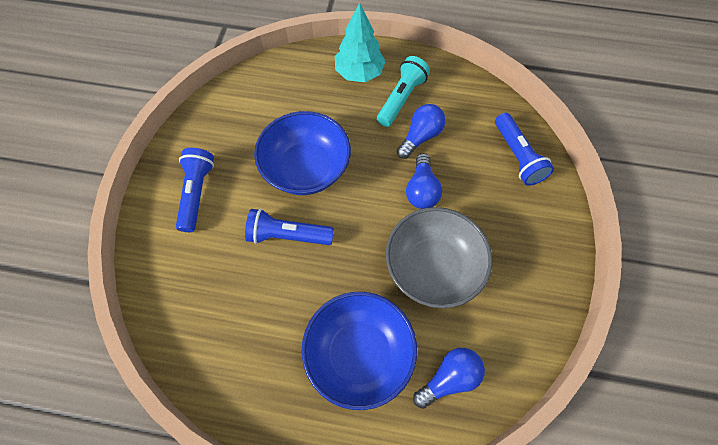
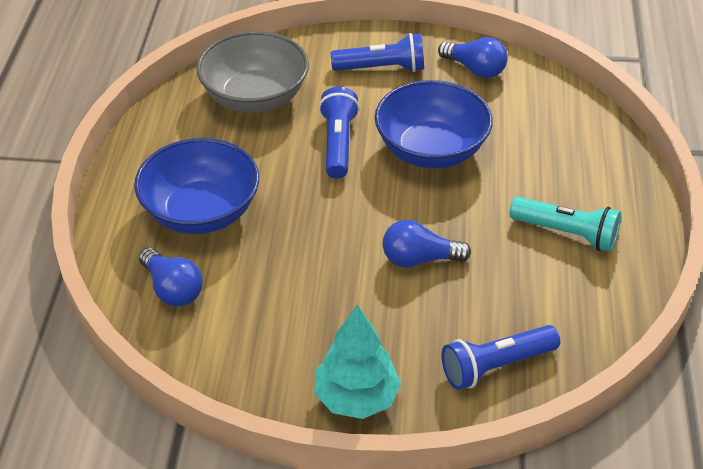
camera: 85 degrees right, 20 degrees down
(359, 73) = (599, 187): turquoise tree -> turquoise tree (356, 398)
(420, 137) = (505, 256): blue light bulb -> blue light bulb (475, 69)
(433, 267) = (309, 272): grey bowl -> grey bowl (255, 97)

